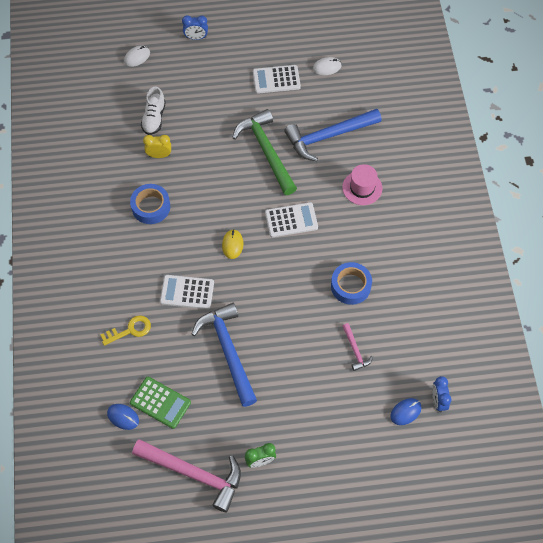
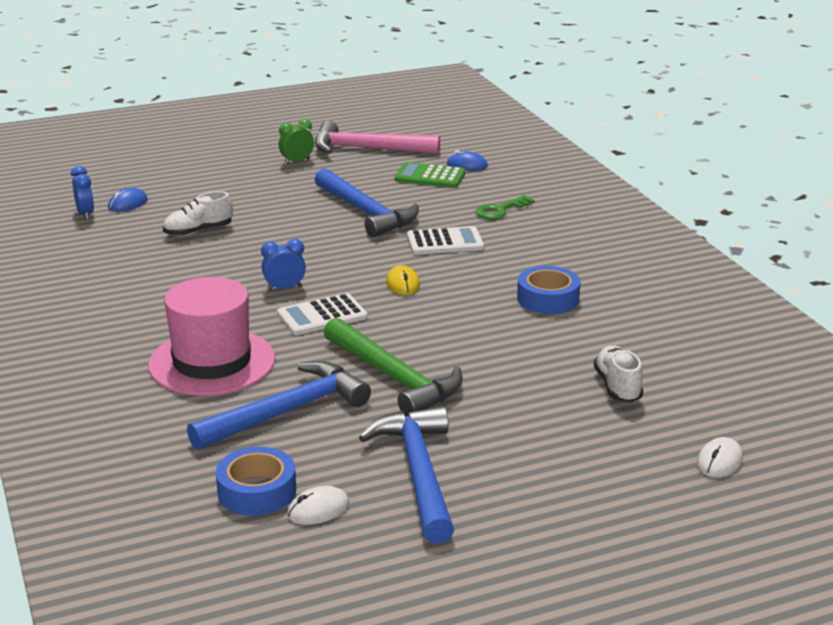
camera: 165 degrees right, 35 degrees down
(130, 330) = (500, 210): yellow key -> green key
(159, 155) = (575, 348): yellow clock -> none
(196, 37) = (624, 512): blue clock -> blue clock (284, 288)
(276, 79) = (418, 473): white calculator -> blue hammer
(350, 286) = (214, 274): blue tape -> blue tape (257, 491)
(355, 350) = (198, 231): pink hammer -> white shoe
(362, 188) = (212, 362): pink hat -> pink hat, size x1.78

